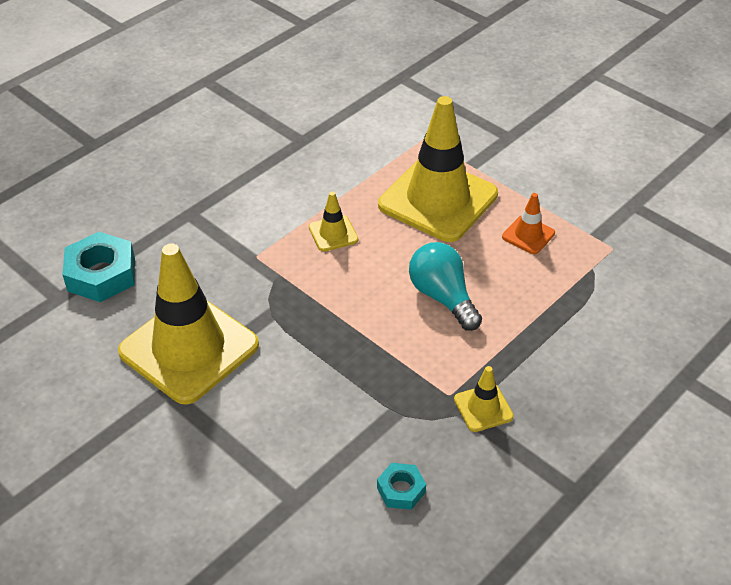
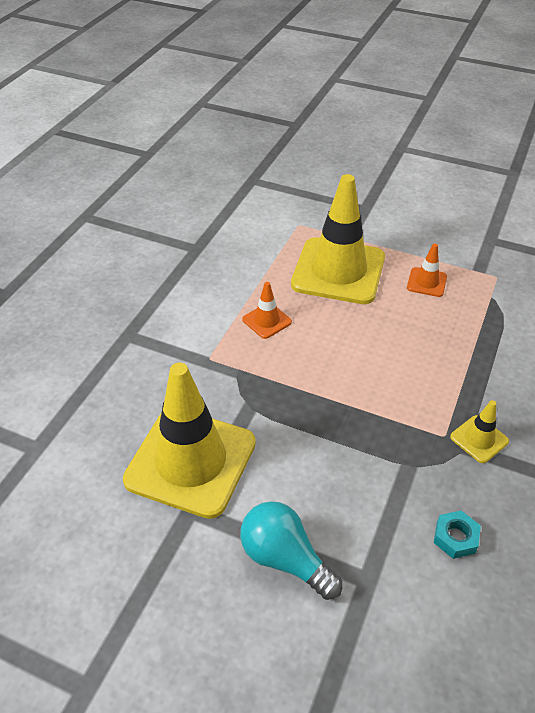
camera: 20 degrees left, 0 degrees up
(101, 274) = (70, 413): turquoise nut -> none
(333, 233) = (267, 321): yellow traffic cone -> orange traffic cone
(443, 297) = (389, 351): turquoise light bulb -> turquoise light bulb (285, 559)

